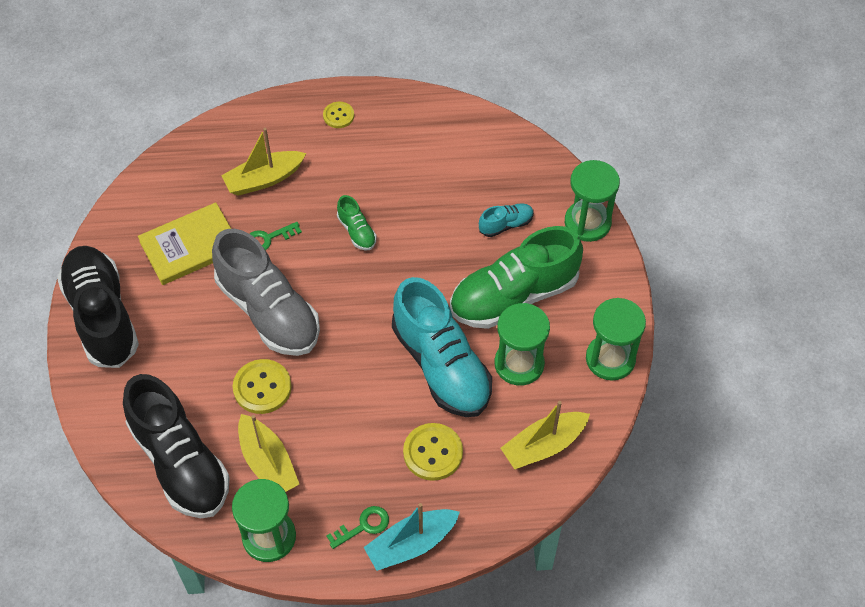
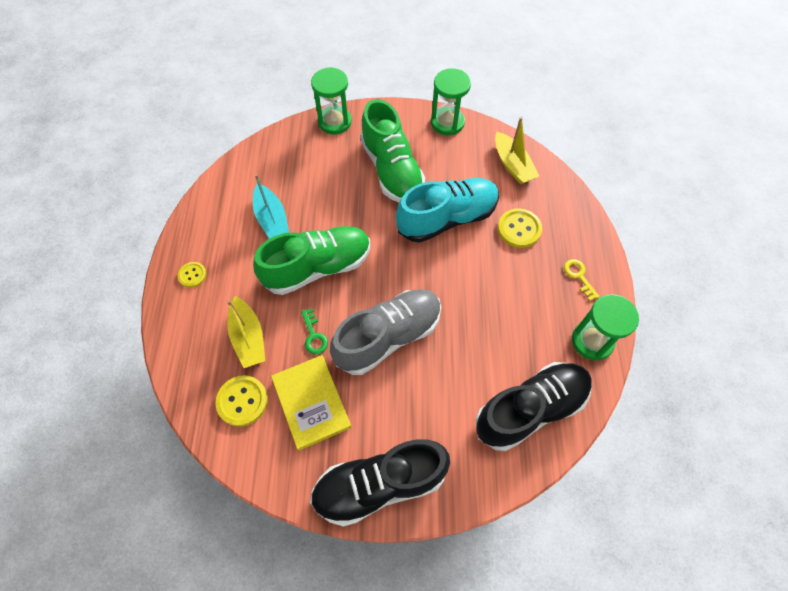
camera: 85 degrees left, 5 degrees up
(262, 387) = (461, 343): yellow button -> yellow button (242, 401)
(268, 462) = (529, 340): yellow boat -> none
(356, 231) = (318, 267): green shoe -> green shoe, size x2.31
(363, 526) = (579, 276): green key -> yellow key
(411, 544) = (590, 247): turquoise boat -> turquoise boat (272, 219)
(506, 225) = (328, 169): turquoise shoe -> none
(519, 364) = (448, 172): green hourglass -> none

